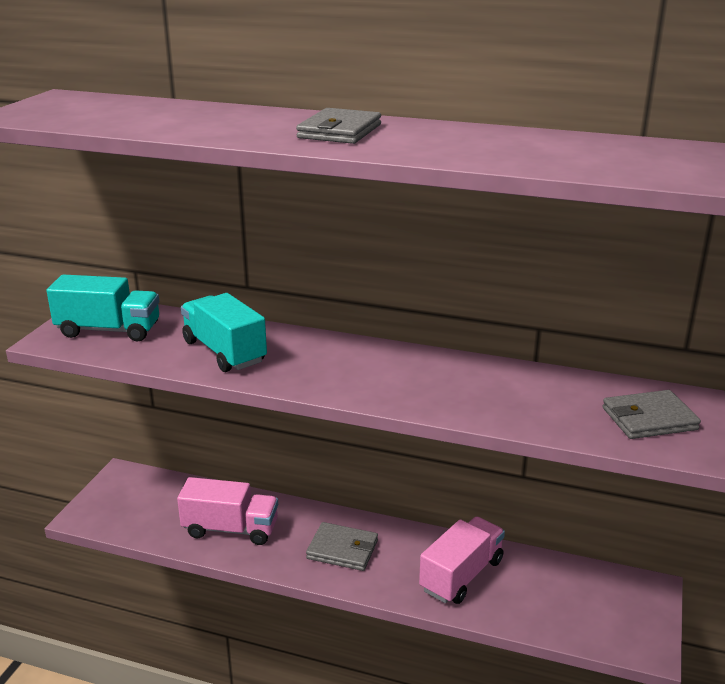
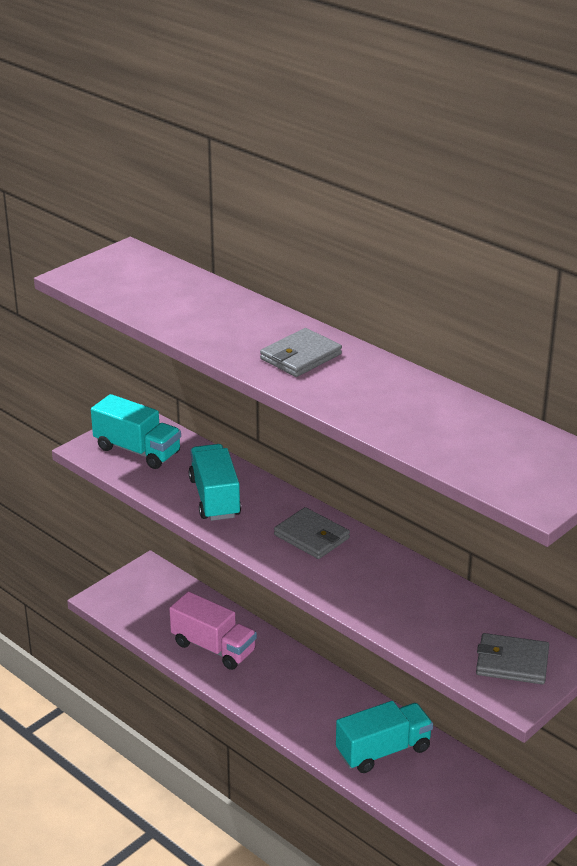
camera: 25 degrees right, 5 degrees up
(342, 549) = (296, 695): grey wallet -> grey wallet (311, 537)
(461, 575) = (383, 751): pink truck -> turquoise truck

